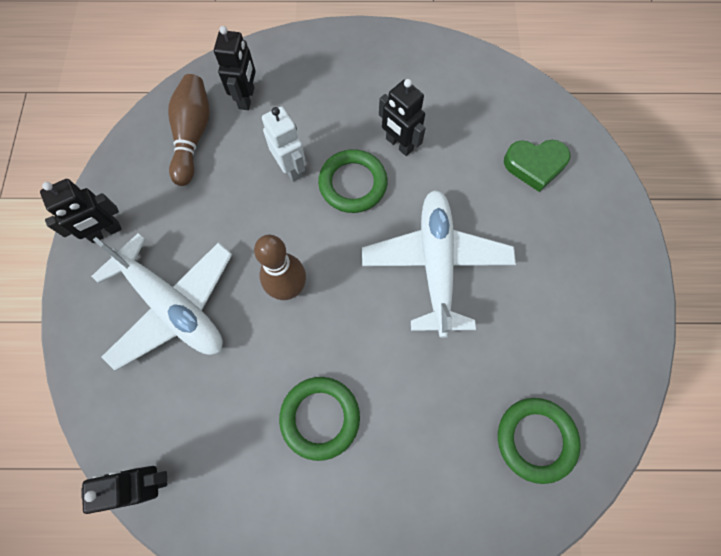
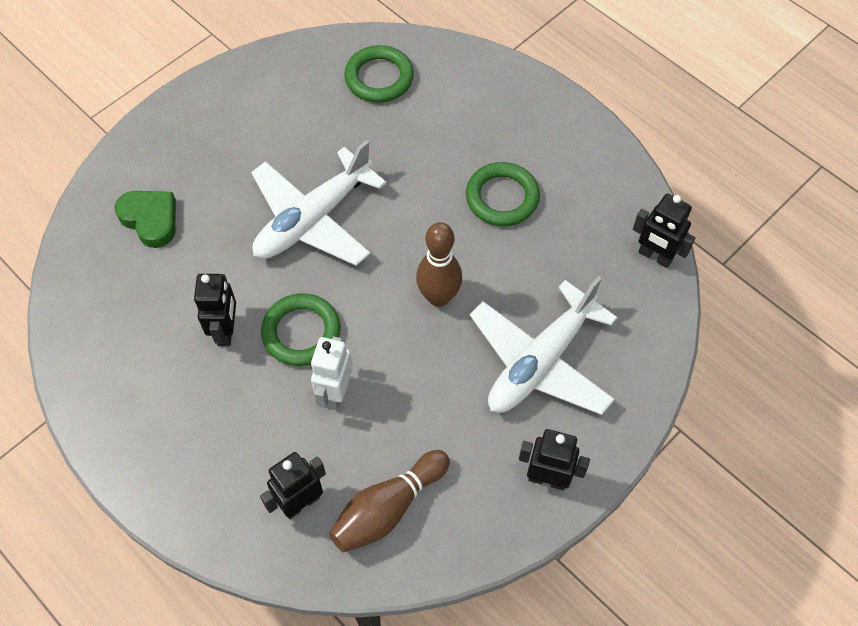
camera: 135 degrees left, 10 degrees down
(173, 306) = (541, 361): white plane -> white plane turned 135 degrees counterclockwise

